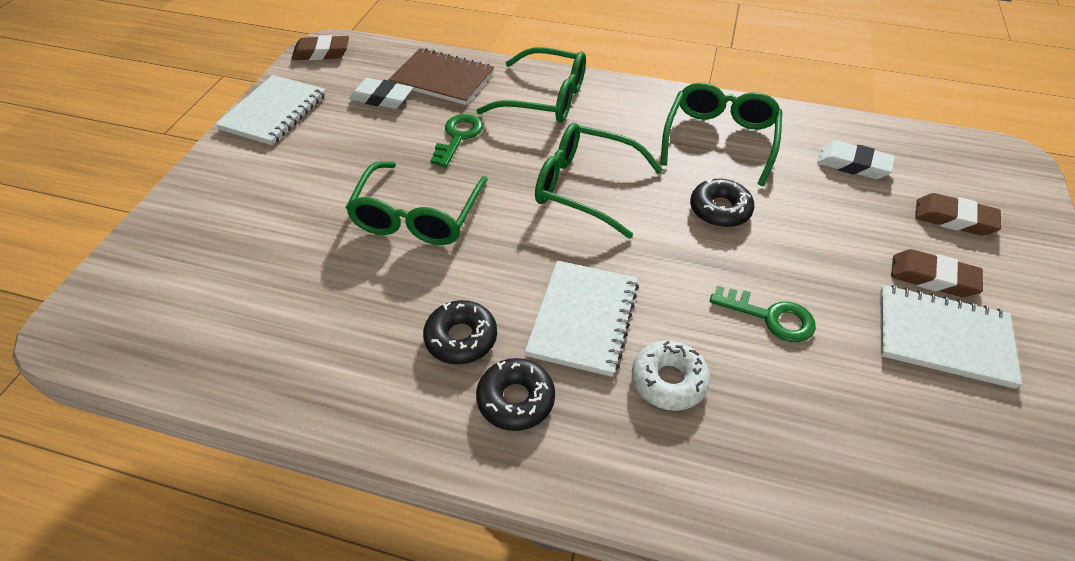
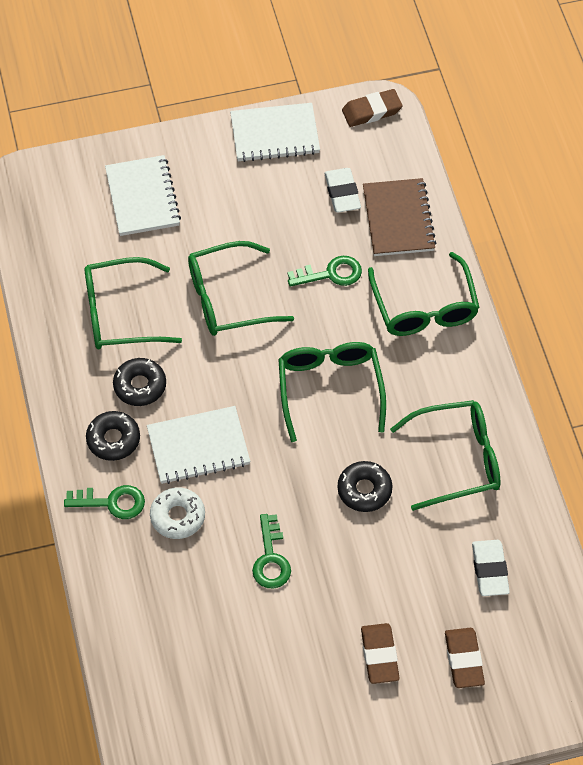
camera: 60 degrees right, 10 degrees up
(321, 53) = (371, 111): brown eraser -> brown eraser turned 75 degrees counterclockwise
(348, 315) = (119, 314): none -> green glasses
(608, 445) = (111, 502): none -> green key
(943, 337) = (318, 672): white notebook -> white notebook (142, 197)

